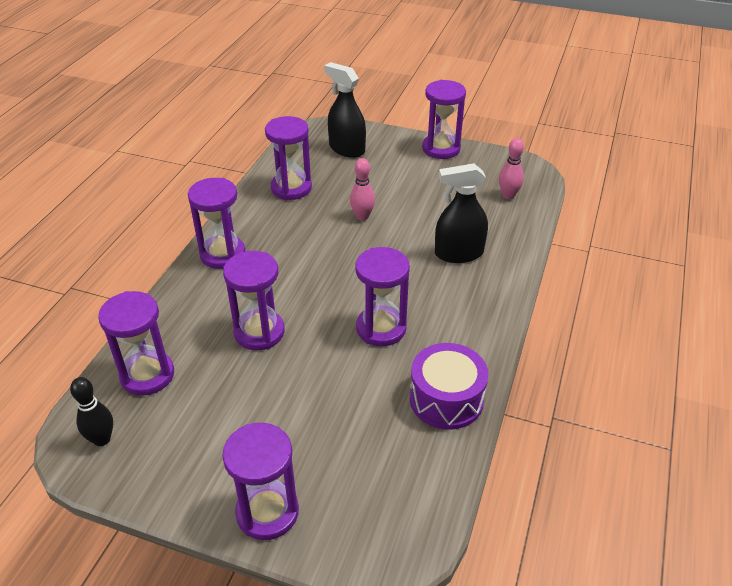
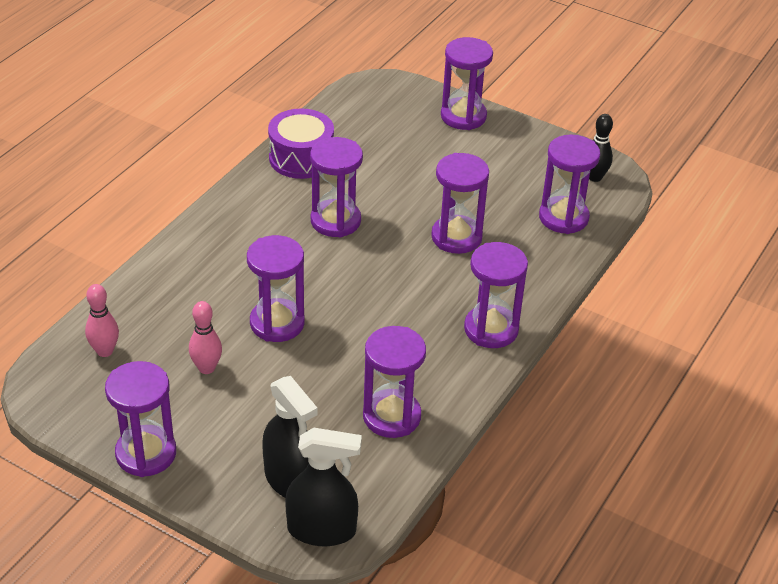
camera: 170 degrees left, 0 degrees up
(362, 216) = (309, 352): pink bowling pin -> pink bowling pin (206, 368)
(395, 232) = (277, 323): none -> purple hourglass
(458, 253) = (216, 283): black spray bottle -> black spray bottle (322, 530)

